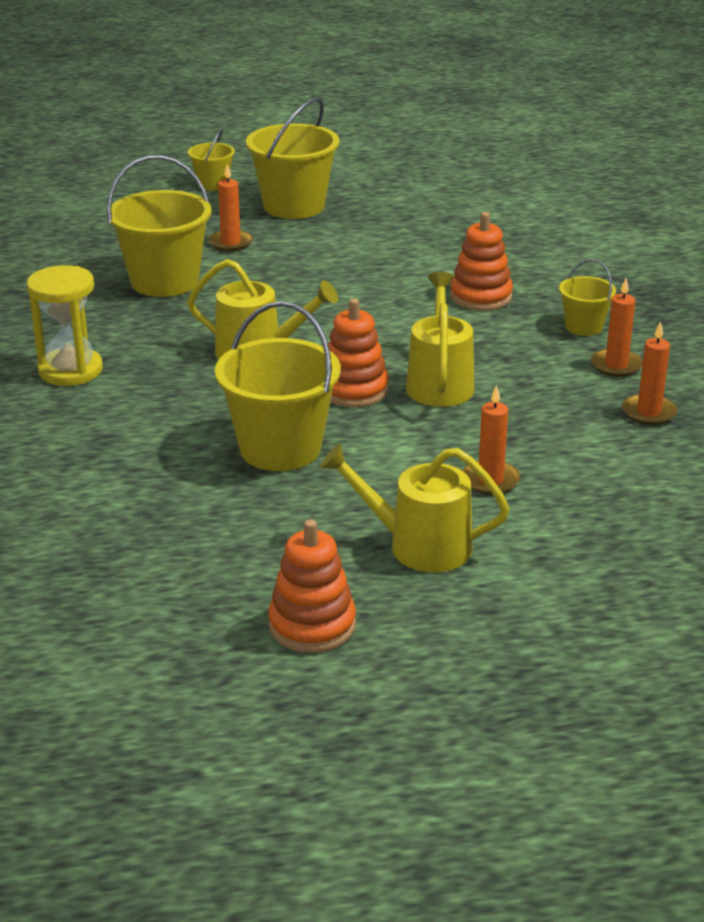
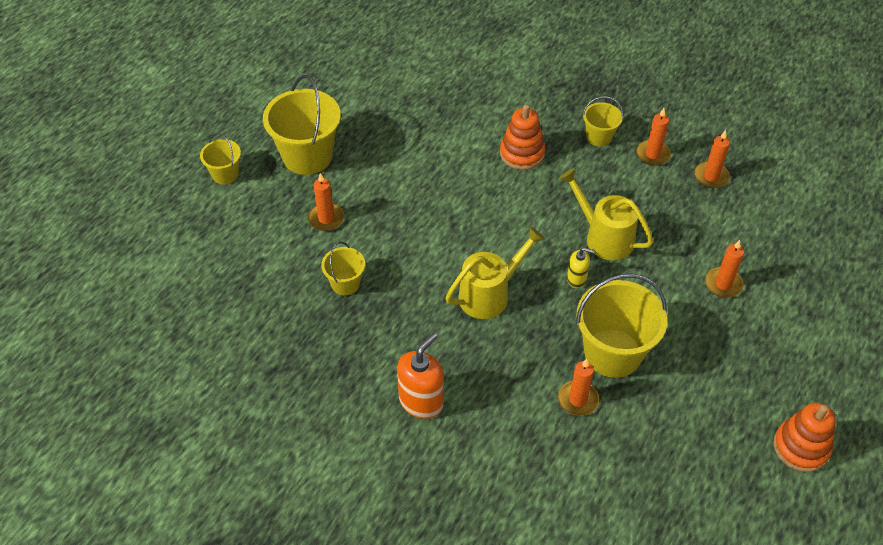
camera: 50 degrees left, 20 degrees up
(70, 370) = (421, 401): yellow hourglass -> orange soap dispenser
(164, 281) = (345, 283): yellow bucket -> yellow bucket, size x0.52
(186, 452) = (578, 399): none -> orange candle
(353, 390) = (577, 279): orange stacking toy -> yellow soap dispenser
(418, 546) = (761, 355): yellow watering can -> none

